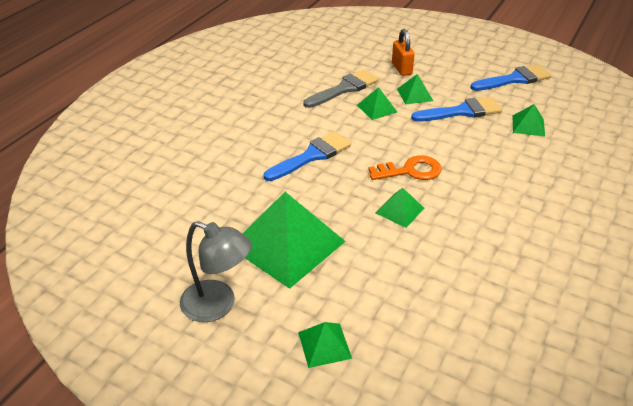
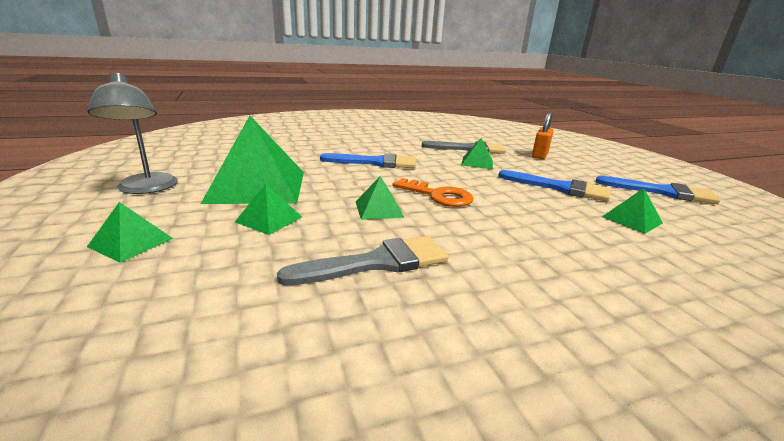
camera: 40 degrees right, 15 degrees down
(414, 95) = (527, 167): green pyramid -> green pyramid (269, 219)
(466, 255) = (377, 263): none -> grey brush

